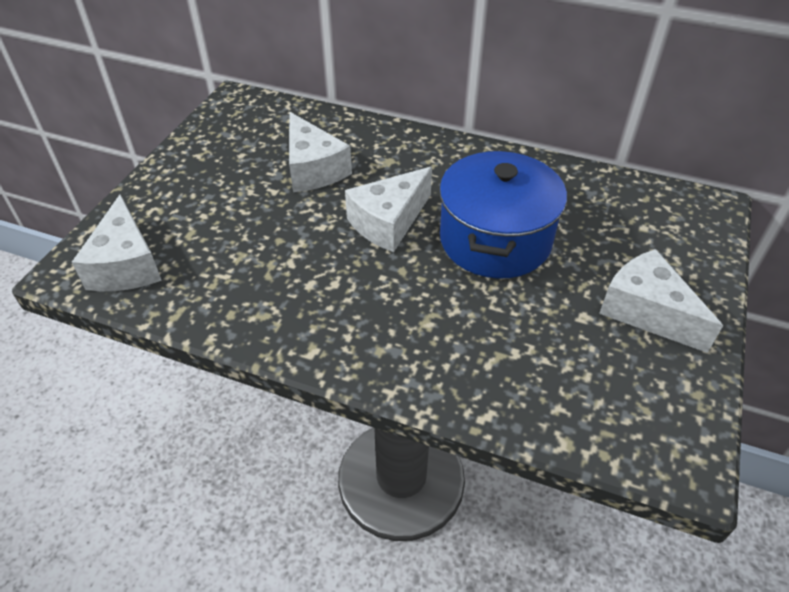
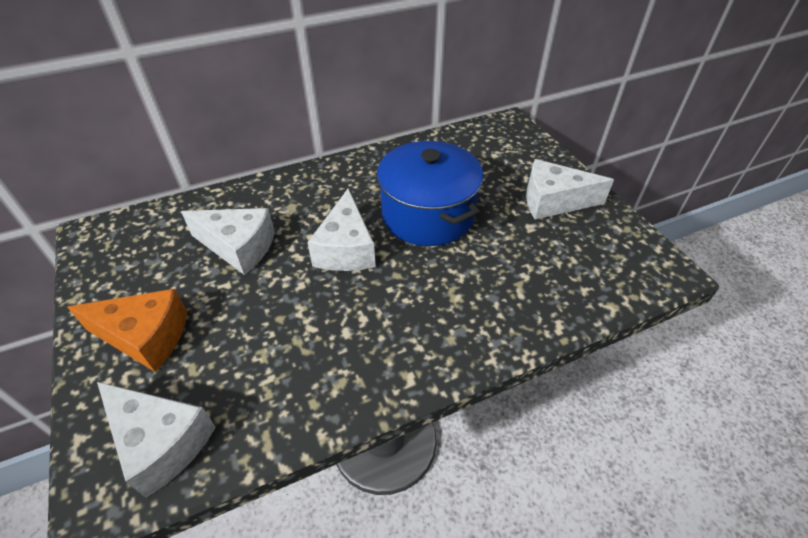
camera: 45 degrees left, 0 degrees up
(188, 192) = (145, 337): none -> orange cheese

